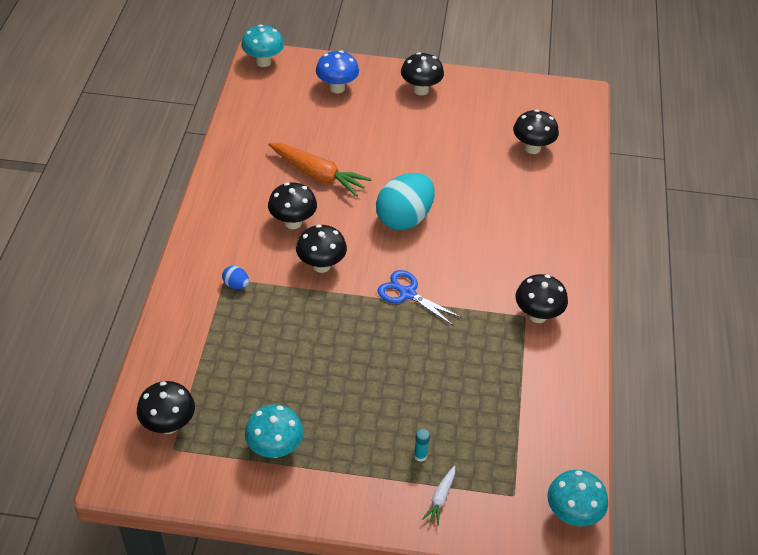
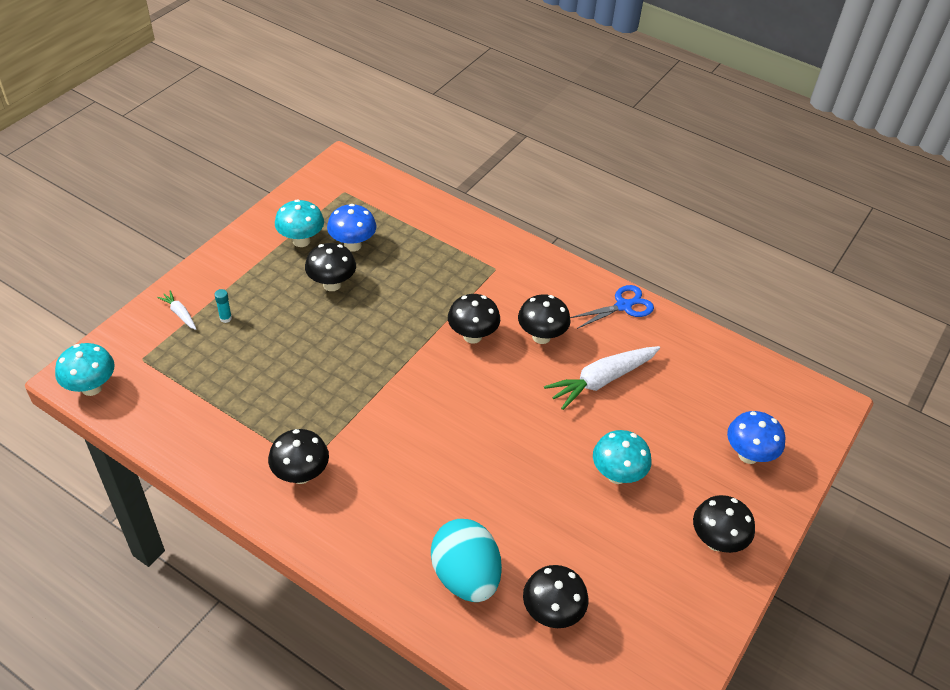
camera: 115 degrees right, 0 degrees up
(169, 425) = (366, 195): black mushroom -> black mushroom (332, 284)
(236, 285) = (484, 273): blue egg -> none
(256, 401) = (352, 245): none -> blue mushroom
(263, 62) = (821, 404): turquoise mushroom -> turquoise mushroom (617, 475)
(318, 175) = (601, 380): orange carrot -> white carrot
(404, 218) = (499, 425): turquoise egg -> turquoise egg (465, 576)
(407, 293) = (398, 383): blue scissors -> blue scissors (624, 306)

